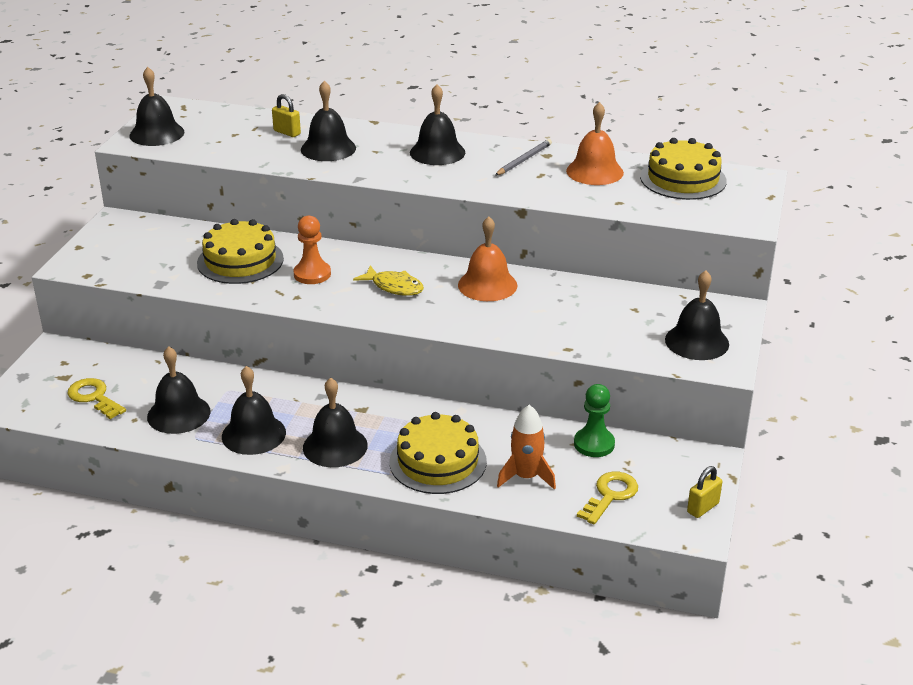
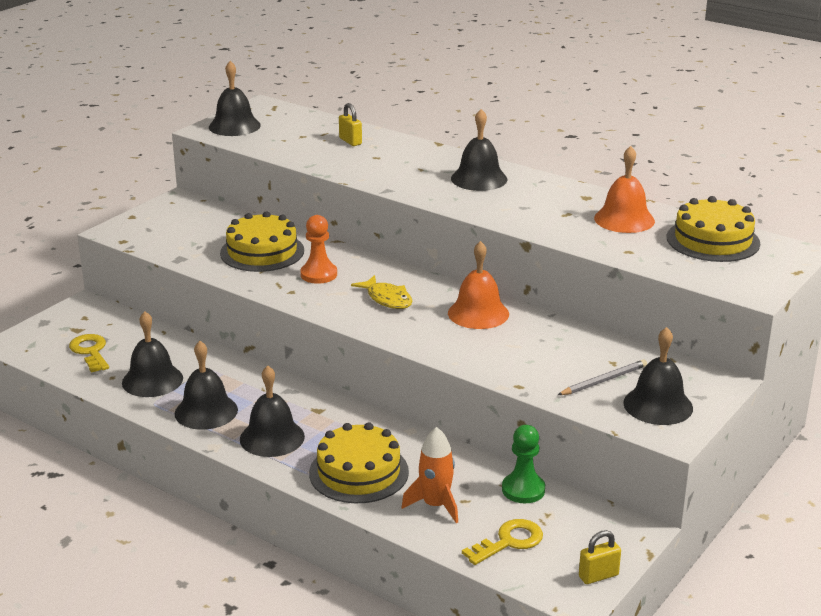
camera: 20 degrees right, 5 degrees down
(328, 148) = (378, 160): black bell -> none
(524, 160) = (559, 198): grey pencil -> grey pencil (603, 380)

